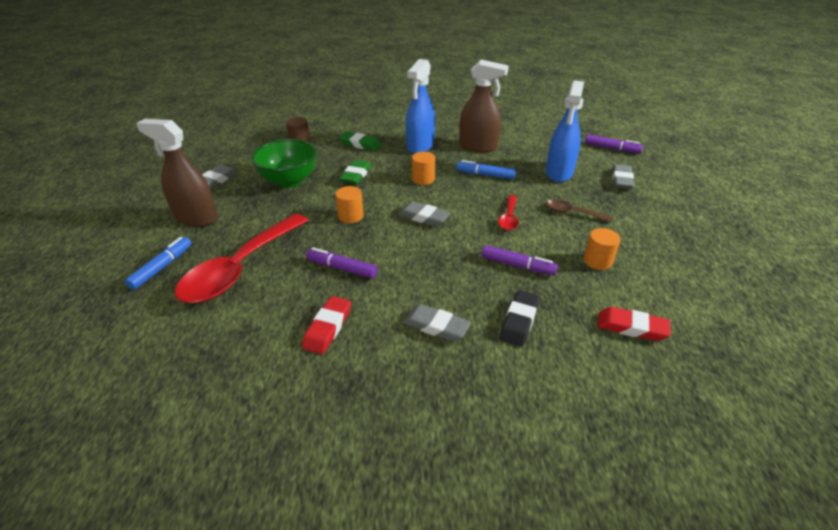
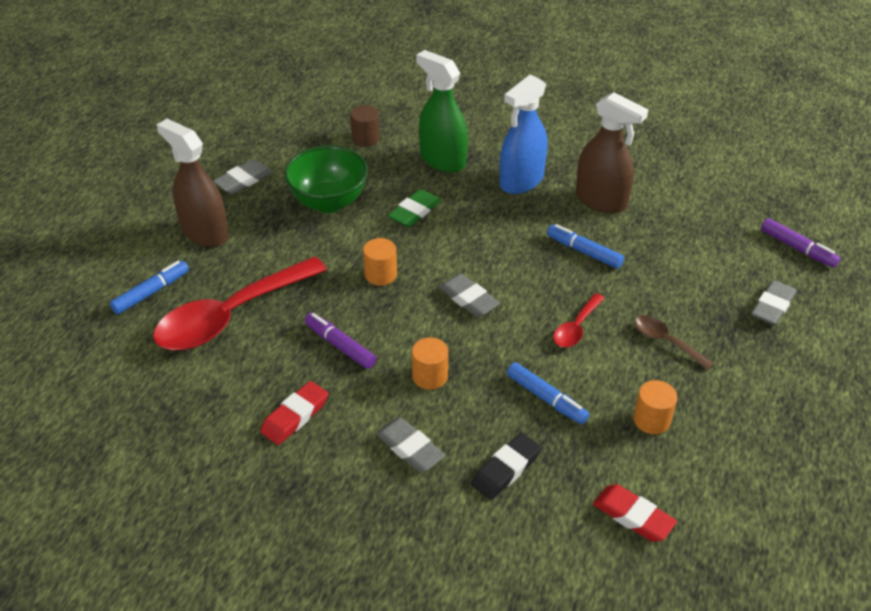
camera: 20 degrees right, 5 degrees up
(360, 144) = (442, 160): green eraser -> green spray bottle
(423, 179) = (497, 239): orange cylinder -> orange cylinder (430, 376)
(517, 265) = (546, 398): purple marker -> blue marker
(559, 173) = (689, 272): blue spray bottle -> none

